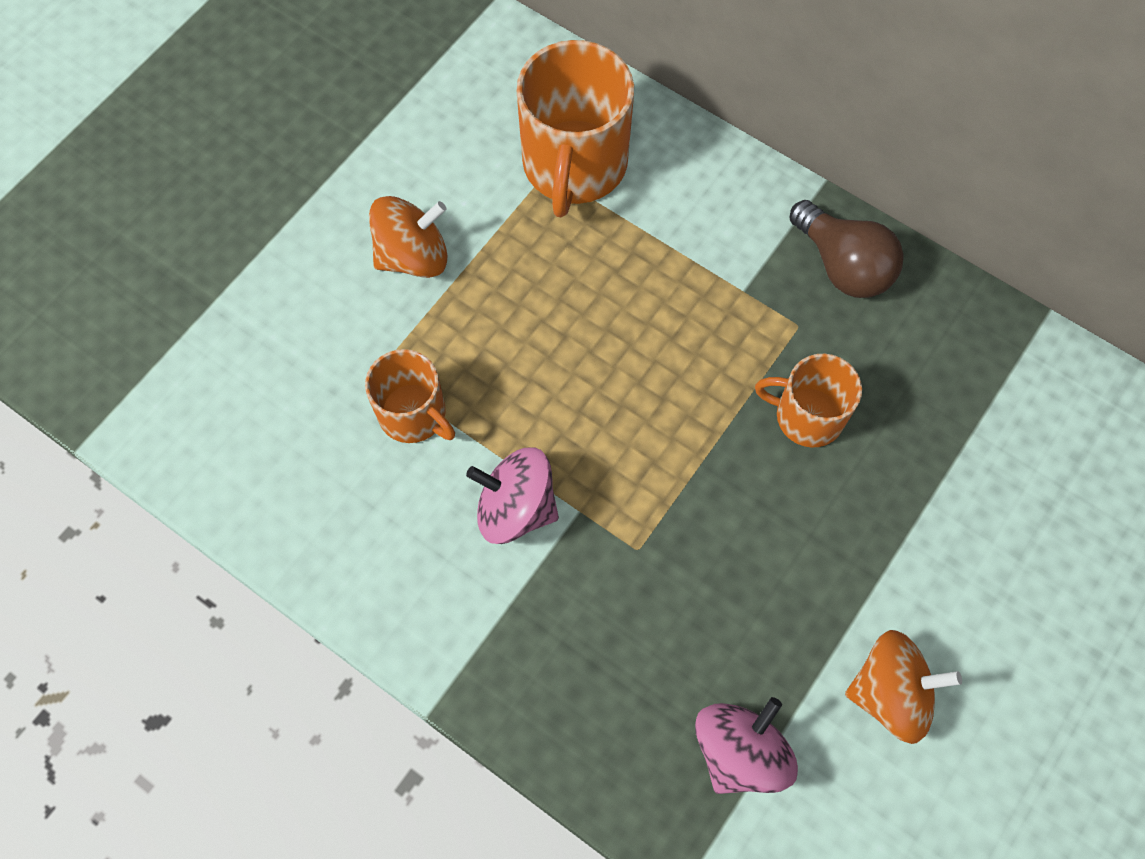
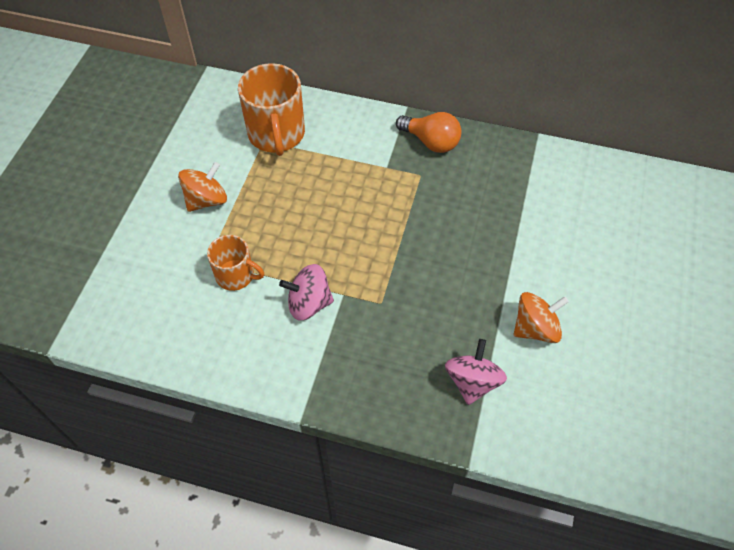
camera: 20 degrees left, 10 degrees down
(807, 416) = (441, 214): orange mug -> none
(842, 265) = (431, 142): brown light bulb -> orange light bulb

